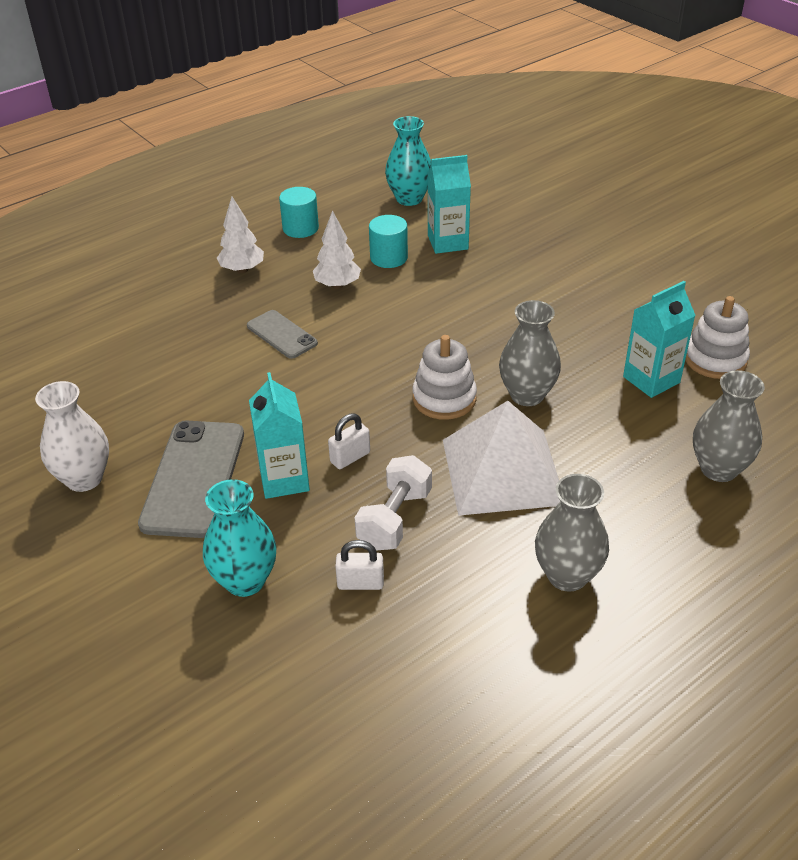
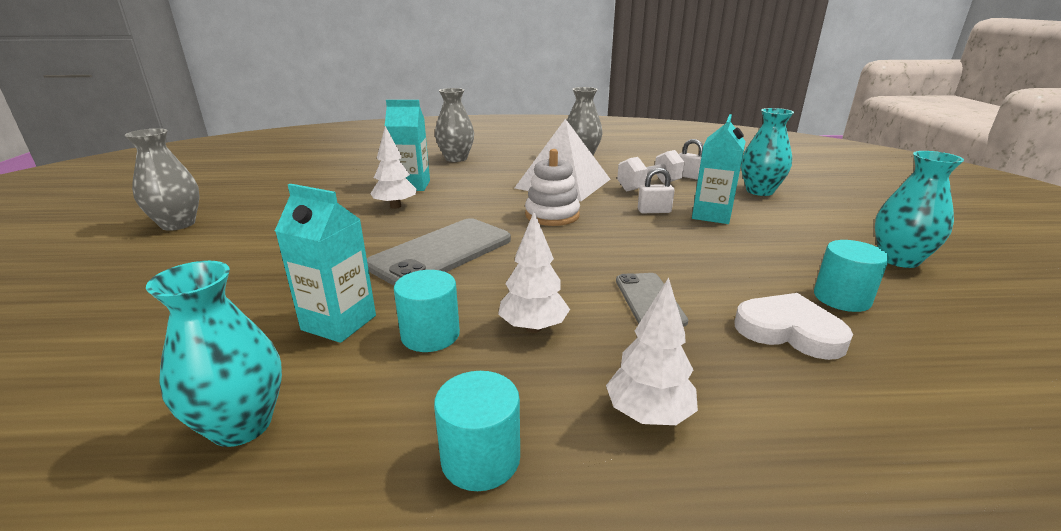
camera: 145 degrees left, 15 degrees down
(84, 478) = (899, 259): white vase -> turquoise vase
(143, 397) = (842, 298): none -> turquoise cylinder
(180, 349) = (789, 331): none -> white heart
(193, 478) = (788, 234): grey phone -> grey phone (441, 252)
(527, 395) = (495, 201): grey vase -> grey vase (178, 224)
(602, 341) = (395, 206): none -> white tree
(715, 359) = (359, 181): white stacking toy -> none

